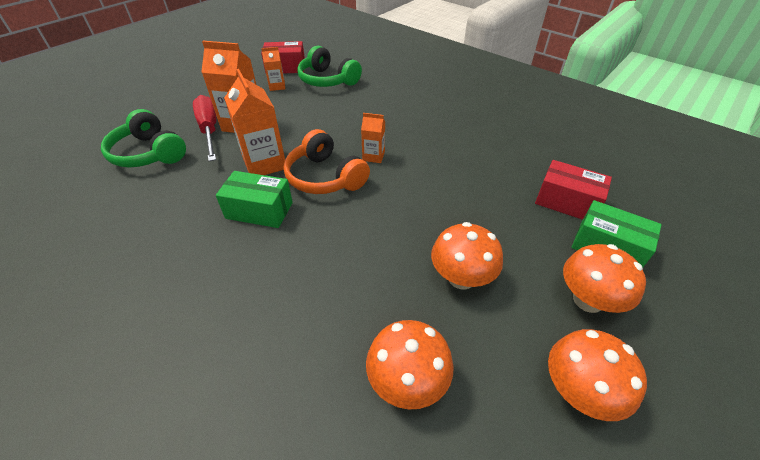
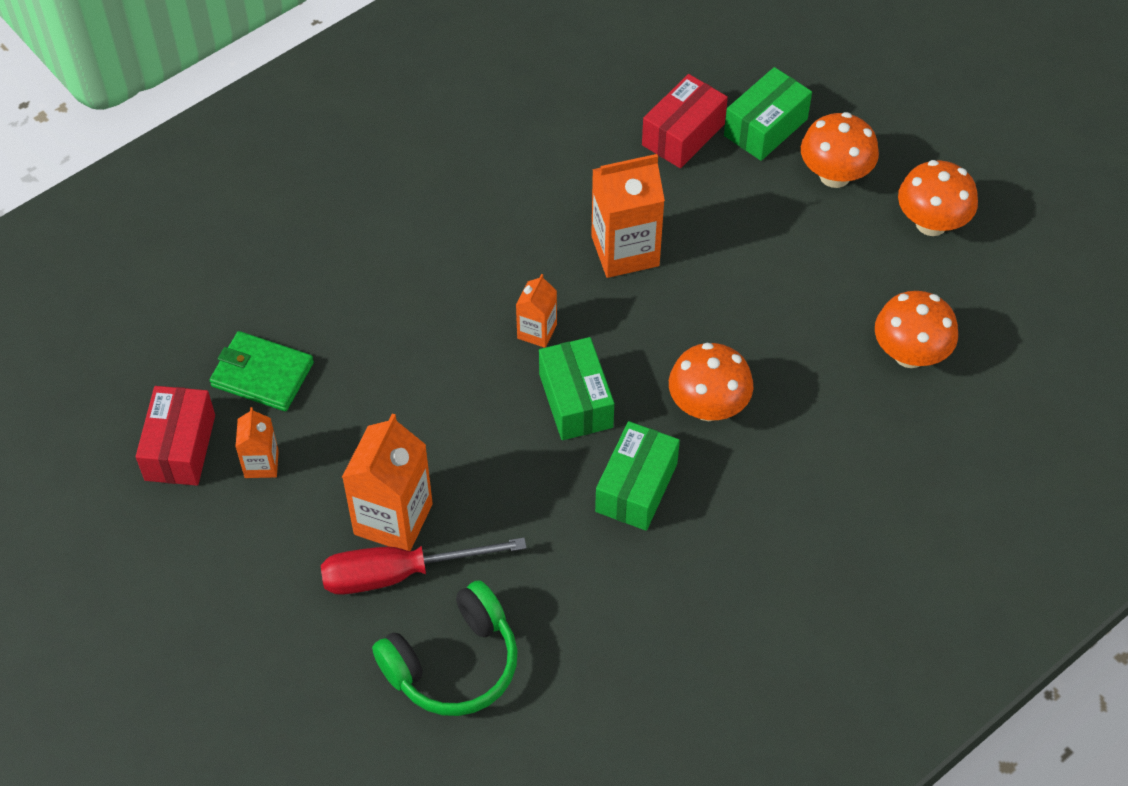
camera: 80 degrees left, 10 degrees up
(264, 163) = (523, 482): orange carton -> orange carton (625, 251)
(325, 177) = (576, 401): orange headphones -> green box
(327, 80) = (262, 374): green headphones -> green wallet
(461, 278) = (790, 278): orange mushroom -> orange mushroom (708, 406)

